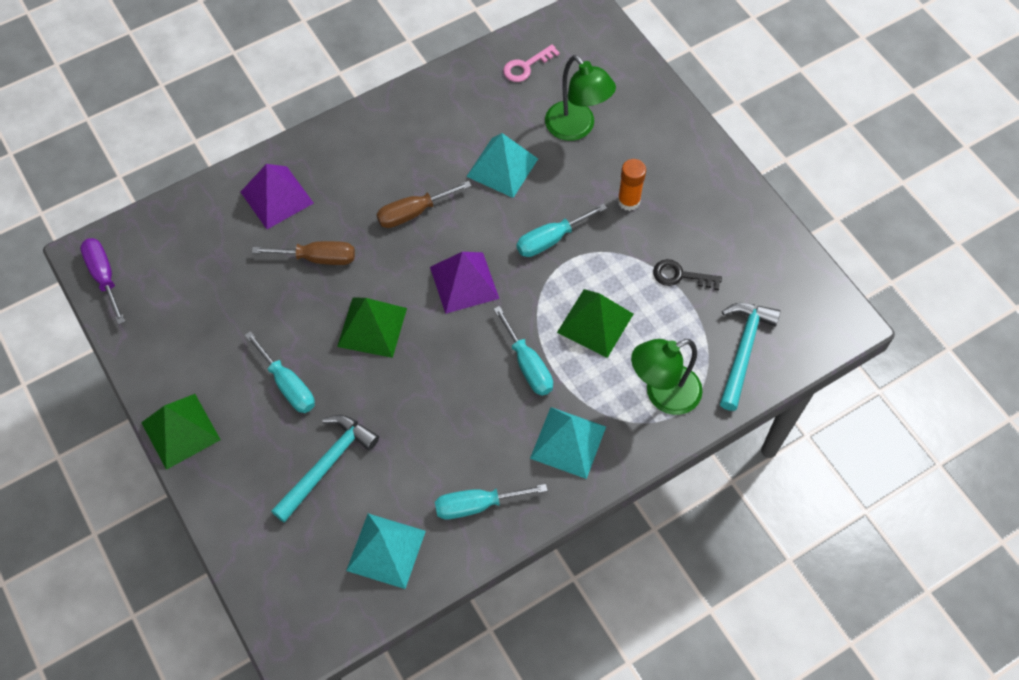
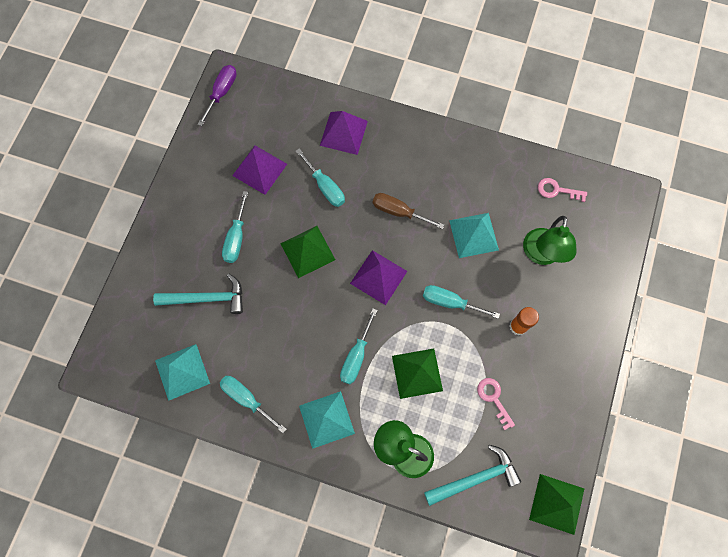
camera: 50 degrees right, 10 degrees up
(180, 431) = (166, 208): green pyramid -> green pyramid (556, 504)
(234, 305) = (260, 169): none -> purple pyramid
(318, 258) = (325, 187): brown screwdriver -> turquoise screwdriver
(680, 276) = (493, 399): black key -> pink key

